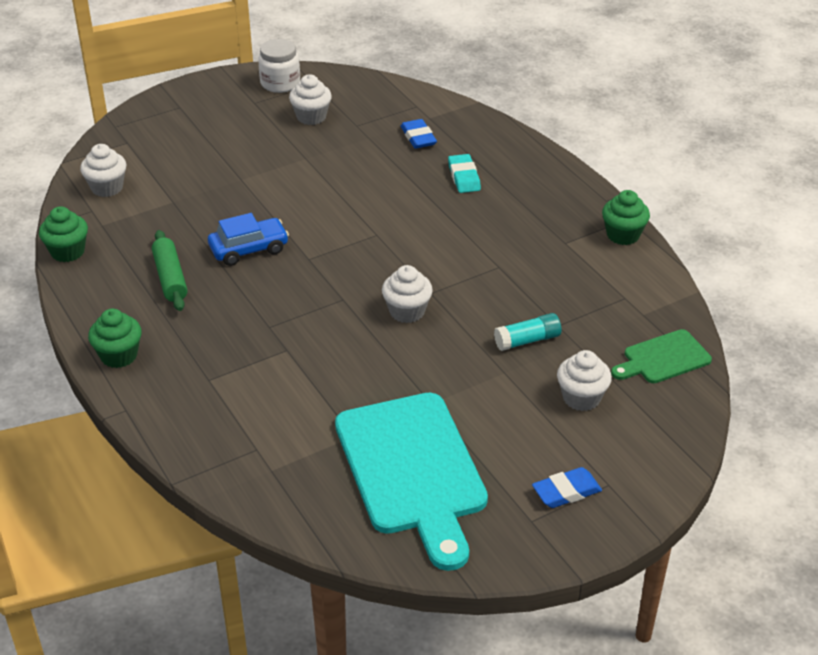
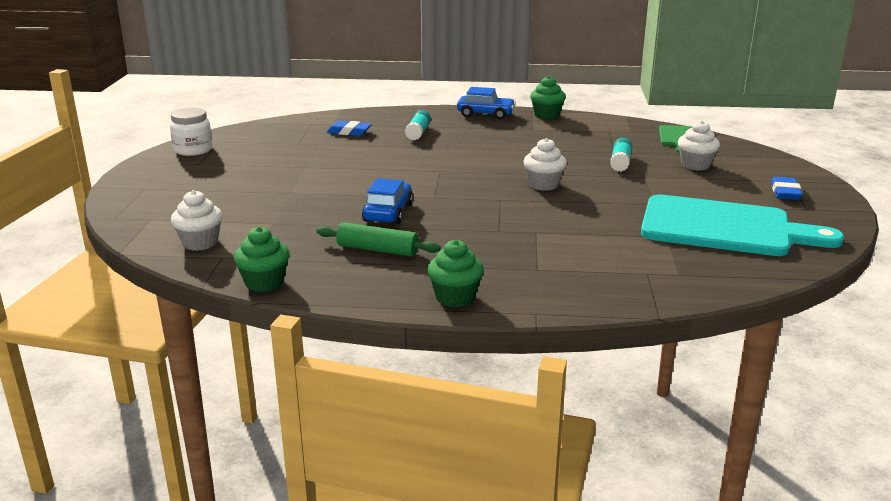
camera: 55 degrees left, 15 degrees down
(311, 117) = (258, 152): white cupcake -> none
(464, 177) = (418, 133): turquoise eraser -> turquoise glue stick
(573, 193) = (485, 114): none -> blue car

